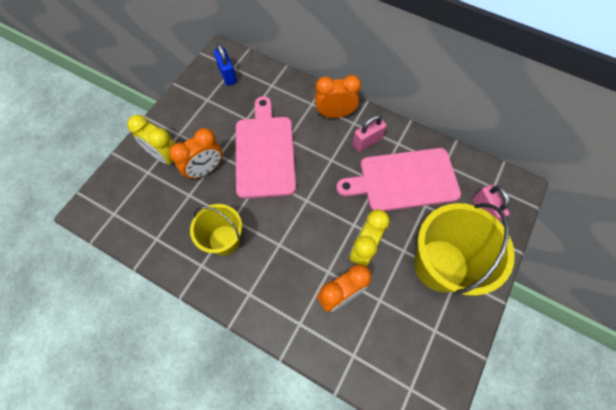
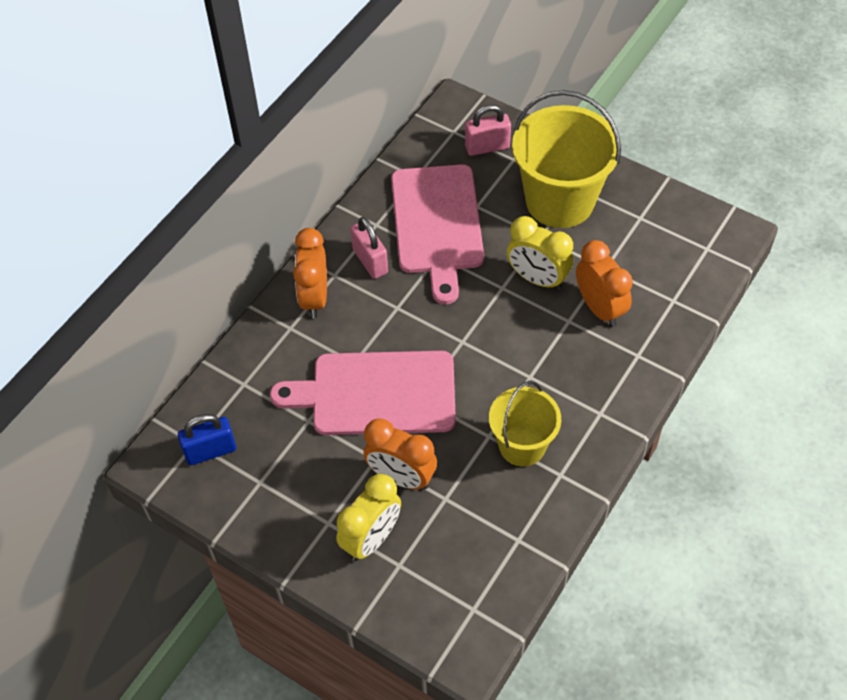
camera: 85 degrees left, 10 degrees down
(205, 169) = (401, 477): orange clock -> orange clock turned 150 degrees clockwise

